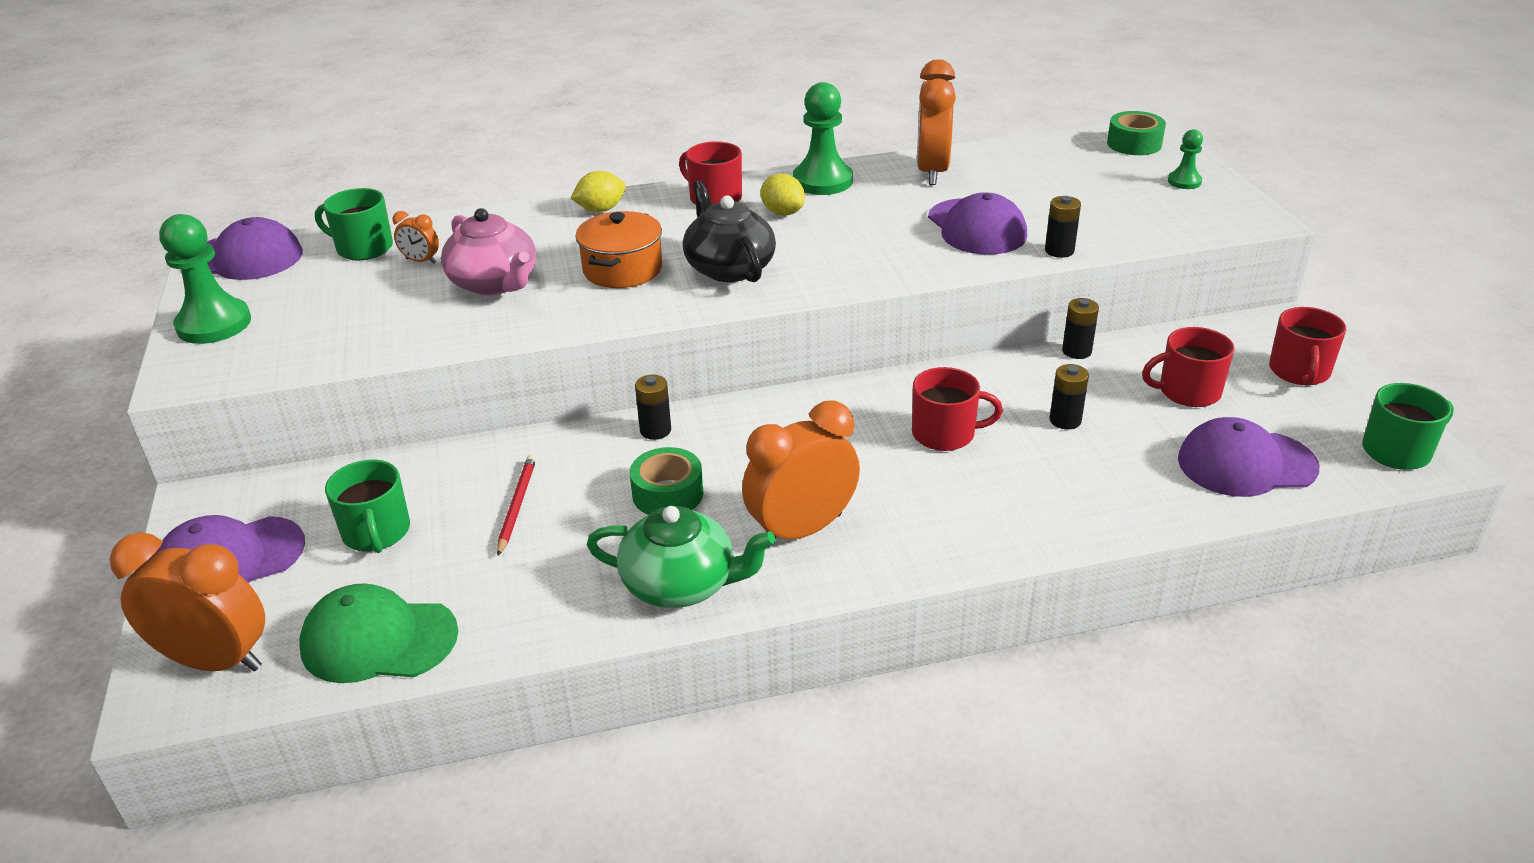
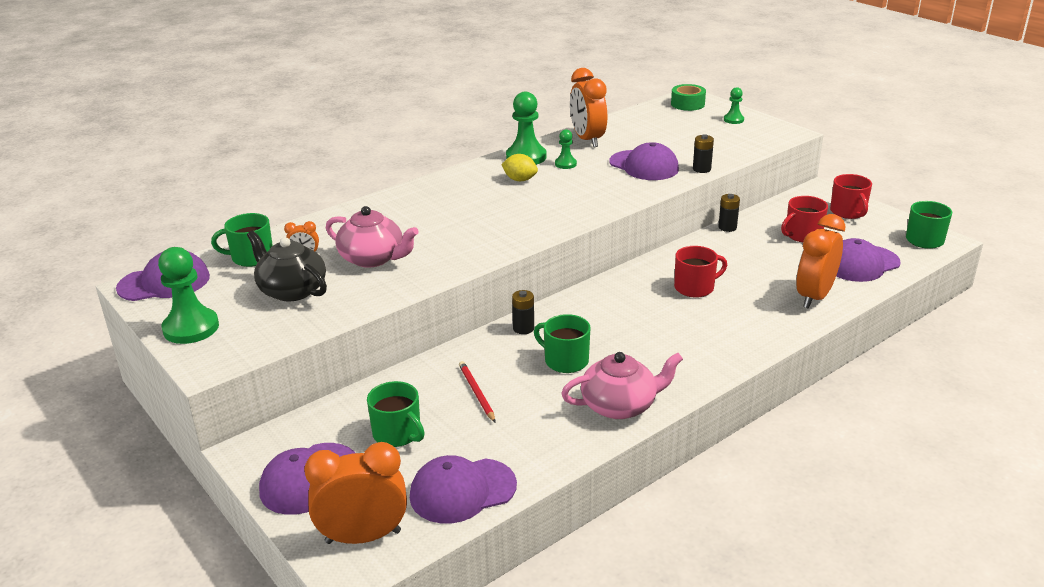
camera: 25 degrees left, 5 degrees down
(378, 640) = (462, 491): green cap -> purple cap
(601, 209) = (398, 201): yellow lemon -> none
(622, 269) = (451, 232): orange pot -> none
(668, 494) = (565, 361): green tape -> green mug
(681, 584) = (620, 405): green teapot -> pink teapot
(714, 198) = (467, 180): red mug -> none
(729, 268) = (519, 217): black teapot -> black teapot (292, 290)
(801, 530) = (662, 358): orange clock -> orange clock (814, 297)
(867, 202) = (565, 164): none -> green pawn
(1065, 420) = (753, 265): black battery -> none

